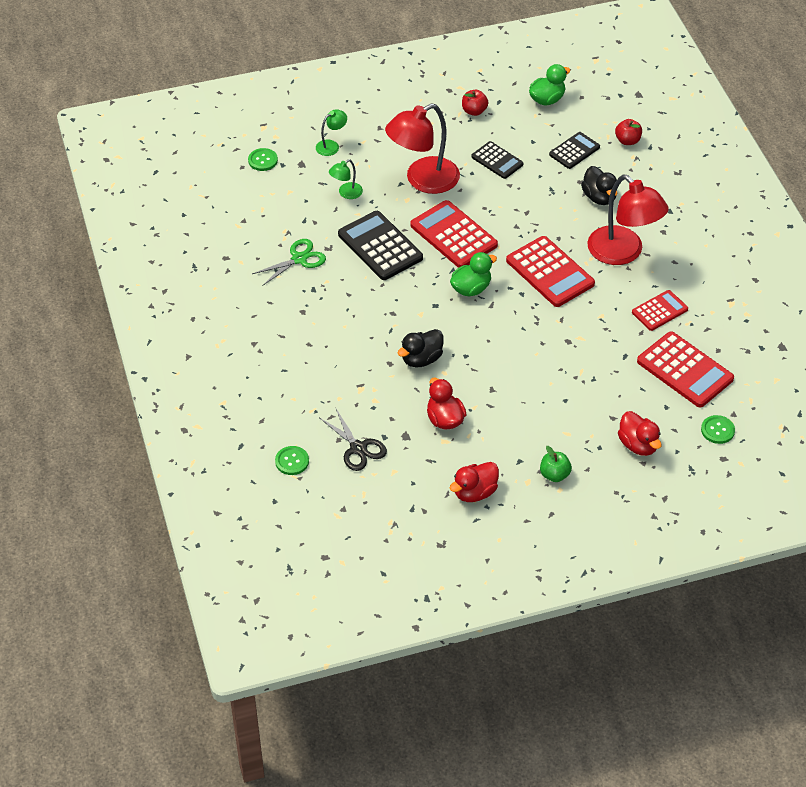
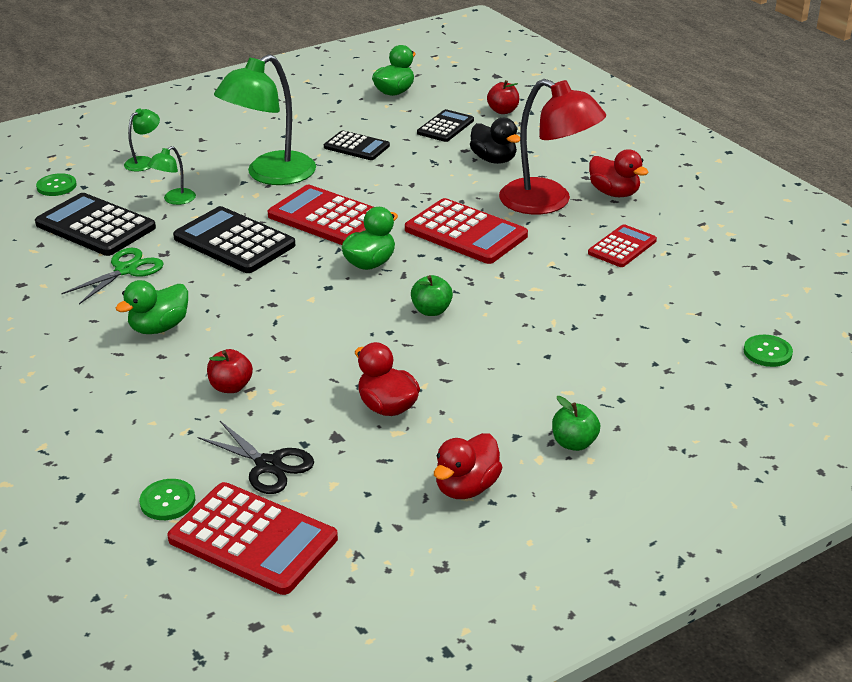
camera: 15 degrees left, 15 degrees down
(284, 209) = (95, 226): none -> black calculator
(312, 318) = (159, 327): none -> green duck
(421, 359) = (329, 345): black duck -> none
(423, 180) = (270, 175): red lamp -> green lamp
(474, 111) = (312, 111): red apple -> red apple (231, 387)
(500, 343) = (431, 311): none -> green apple
(638, 445) = (672, 387): red duck -> red duck (614, 193)
(685, 370) = (687, 298): red calculator -> red calculator (253, 539)

